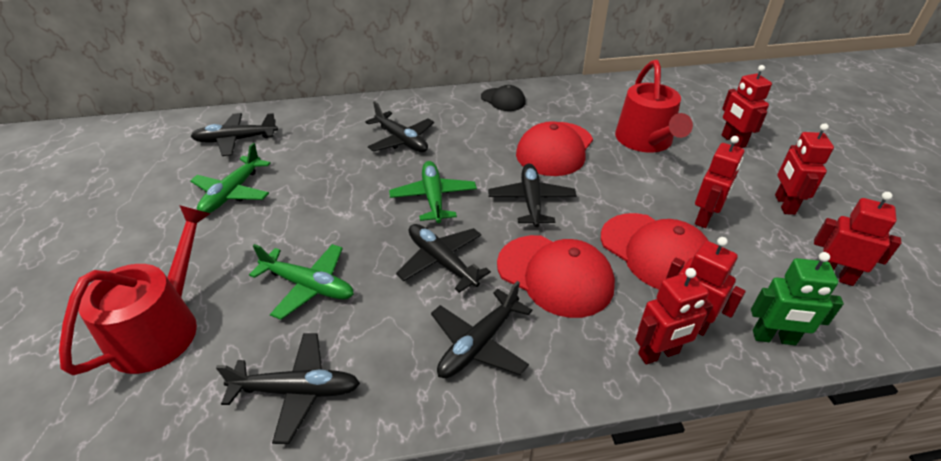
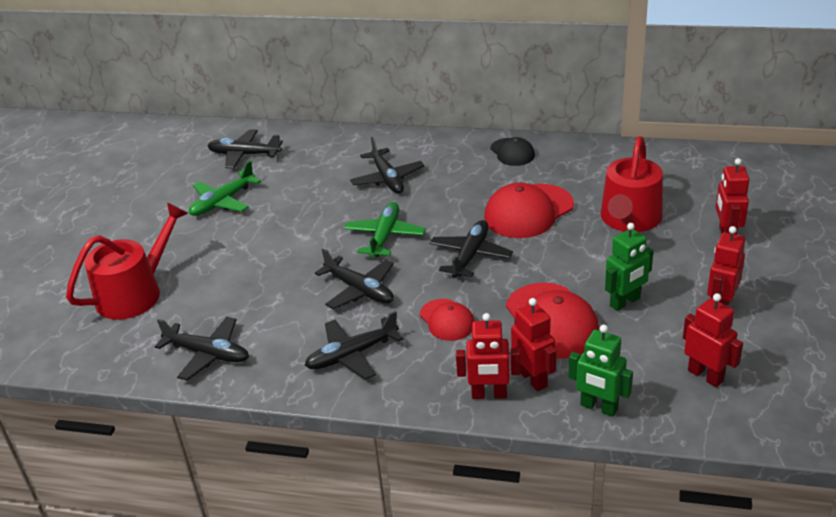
camera: 25 degrees right, 5 degrees down
(309, 286) = (248, 286): green plane -> none
(441, 261) = (360, 290): black plane -> black plane turned 150 degrees clockwise
(555, 275) = (447, 320): red cap -> red cap, size x0.58
(704, 218) = (625, 302): red robot -> green robot

